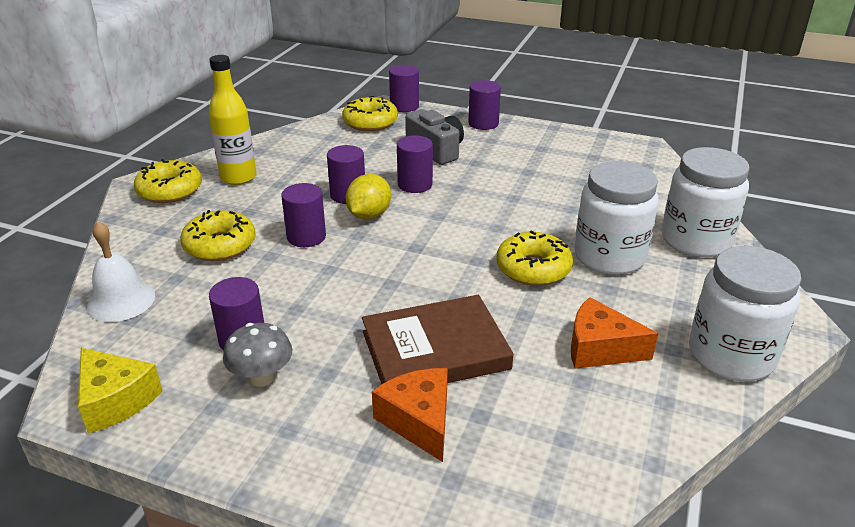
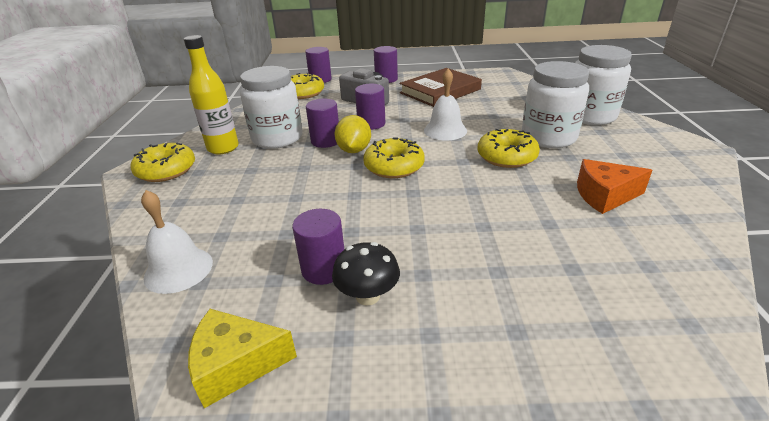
camera: 20 degrees left, 0 degrees up
(116, 400) = (236, 365): yellow cheese -> yellow cheese turned 150 degrees clockwise
(220, 245) = (244, 200): yellow donut -> yellow donut (394, 166)
(262, 377) = (368, 296): grey mushroom -> black mushroom
(306, 237) = (316, 176): purple cylinder -> none
(419, 421) = (531, 288): orange cheese -> none
(435, 350) = (492, 230): brown book -> brown book (440, 91)
(492, 215) = (445, 130): none -> white bell
(731, 355) = (687, 177): white jar -> white jar (277, 138)

